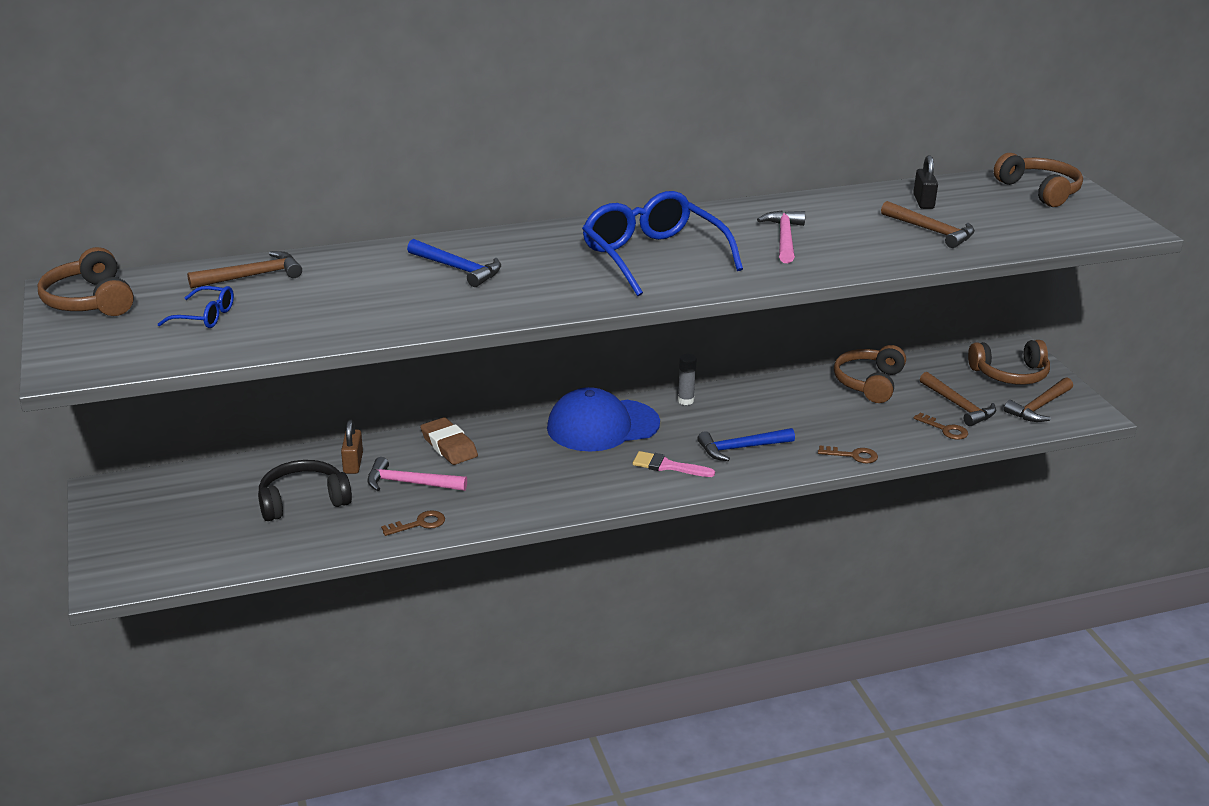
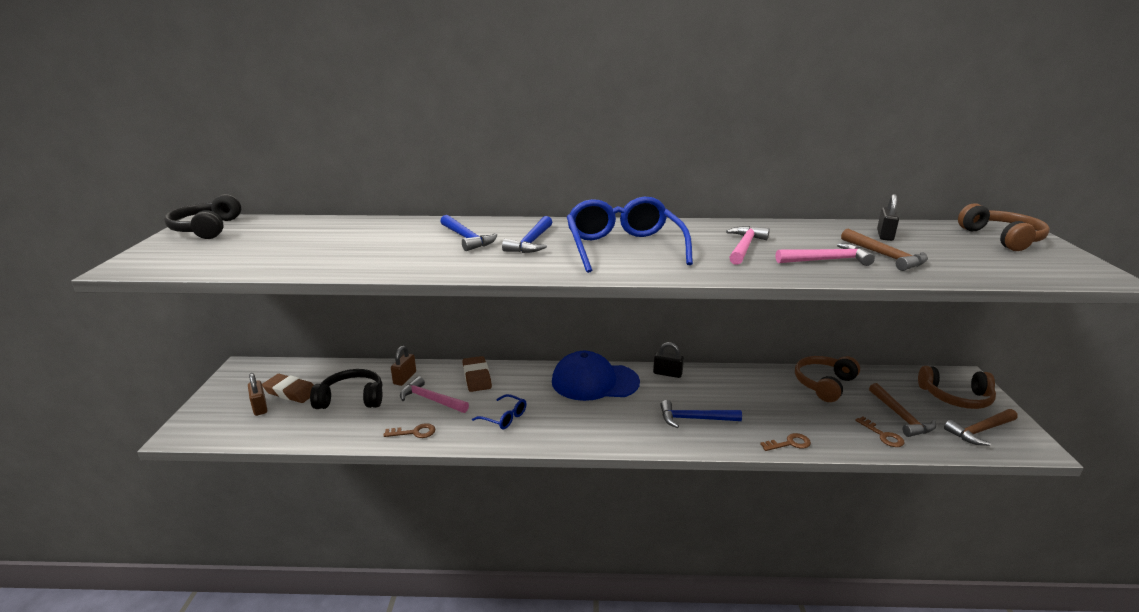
camera: 20 degrees right, 5 degrees down
(90, 300) = (207, 229): brown headphones -> black headphones
(185, 533) = (260, 407): none -> brown padlock
(205, 316) = (260, 246): blue glasses -> blue glasses (504, 418)
(210, 508) = (291, 392): none -> brown eraser
(252, 276) = (324, 227): brown hammer -> none
(541, 264) = (531, 242): none -> blue hammer
(667, 466) = (627, 422): pink brush -> none
(685, 401) = (667, 373): grey glue stick -> black padlock
(853, 455) = (789, 443): brown key -> brown key turned 45 degrees counterclockwise
(876, 244) = (827, 260): none -> pink hammer

